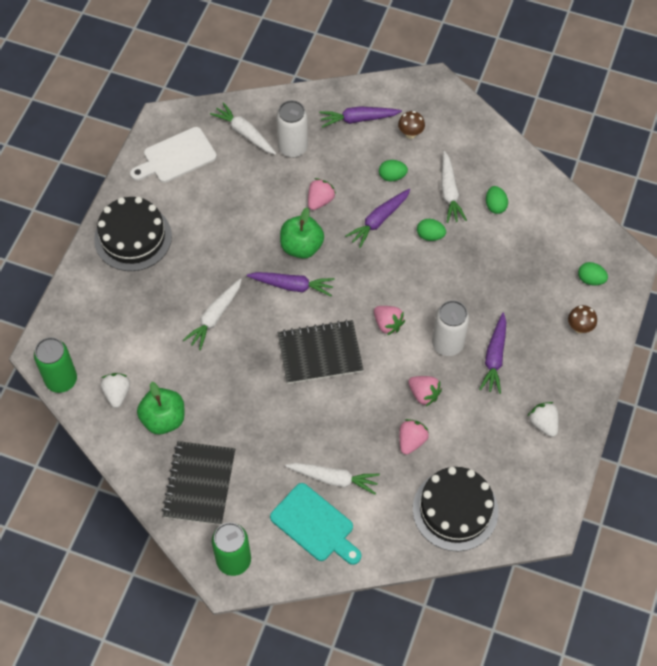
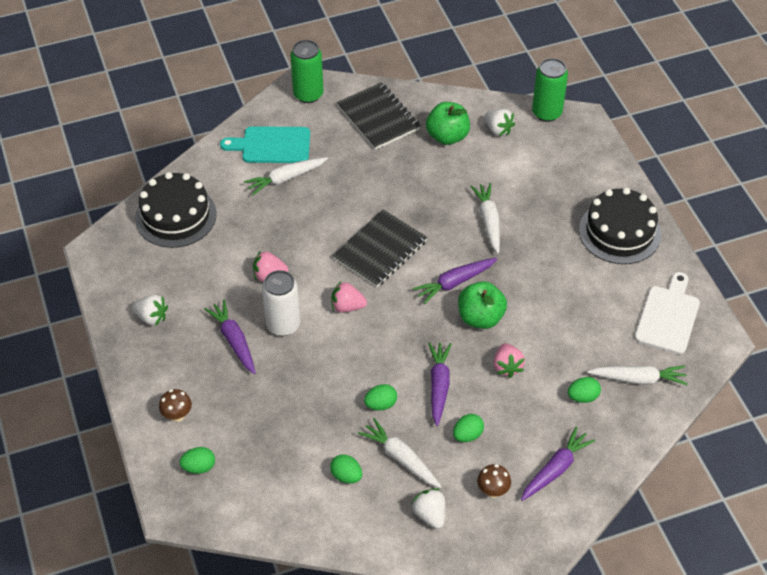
camera: 140 degrees right, 10 degrees down
(293, 147) = (583, 397): white can -> green egg
(411, 441) = (249, 238): pink strawberry -> none
(463, 147) = (430, 515): none -> white strawberry

